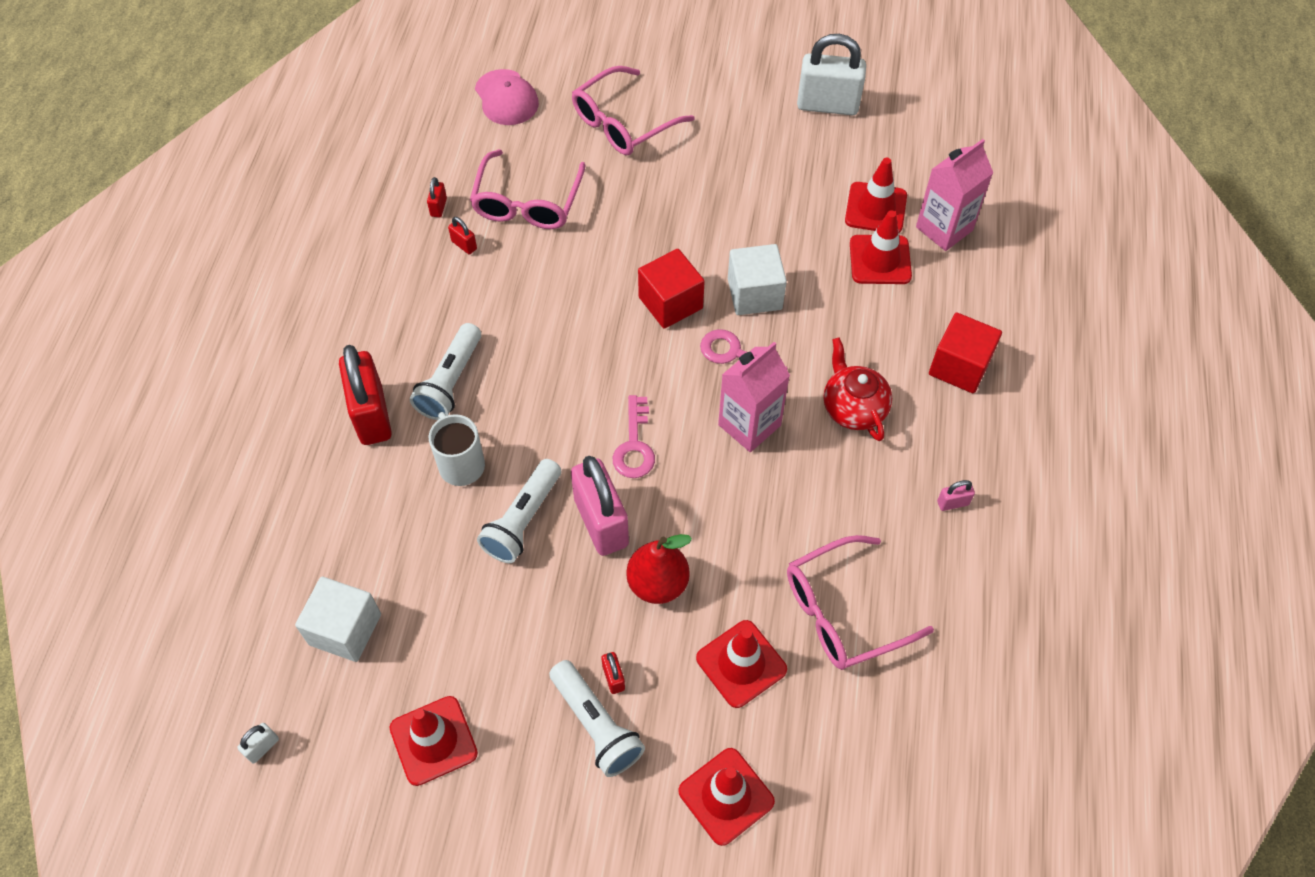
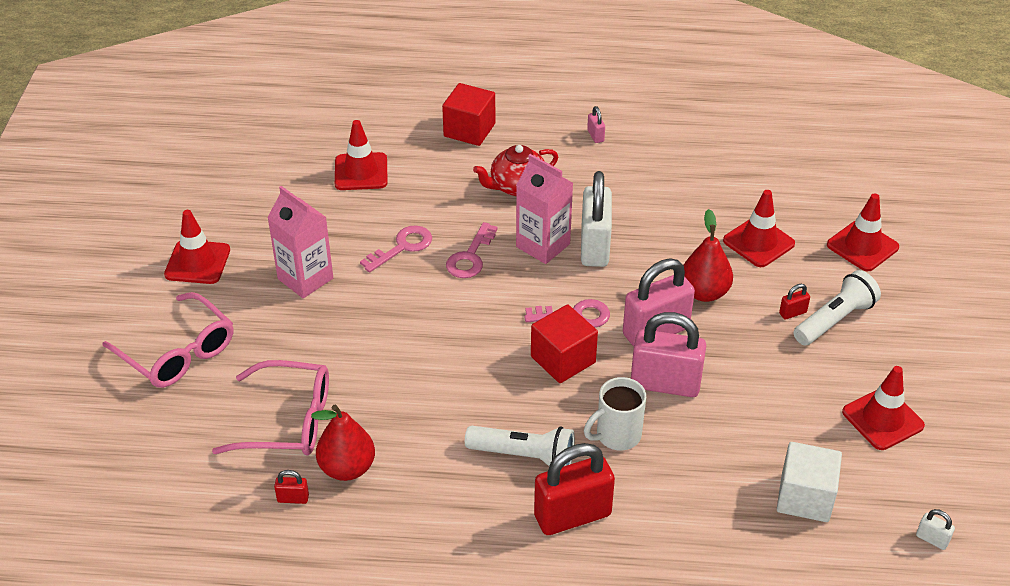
camera: 95 degrees left, 15 degrees down
(464, 245) = (347, 468): red padlock -> red pear
(506, 98) = (127, 457): pink cap -> none
(523, 520) = (665, 384): white flashlight -> pink padlock
(670, 303) = (415, 302): red cube -> red cube (563, 359)
(754, 294) = (402, 247): white cube -> pink key
(827, 105) = (169, 205): white padlock -> white padlock (595, 247)
(844, 612) = (700, 190): pink glasses -> none
(875, 208) = (301, 174): red traffic cone -> red traffic cone (197, 262)
(944, 229) = (325, 135): pink carton -> pink carton (305, 279)

